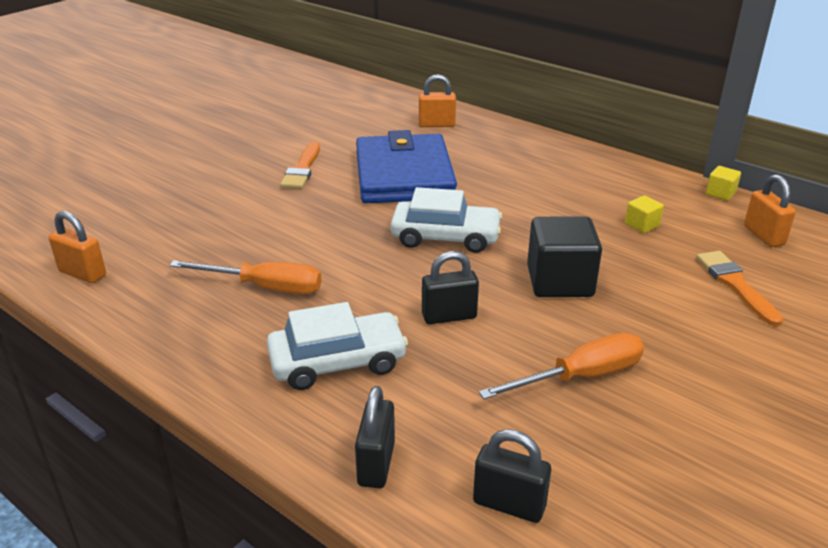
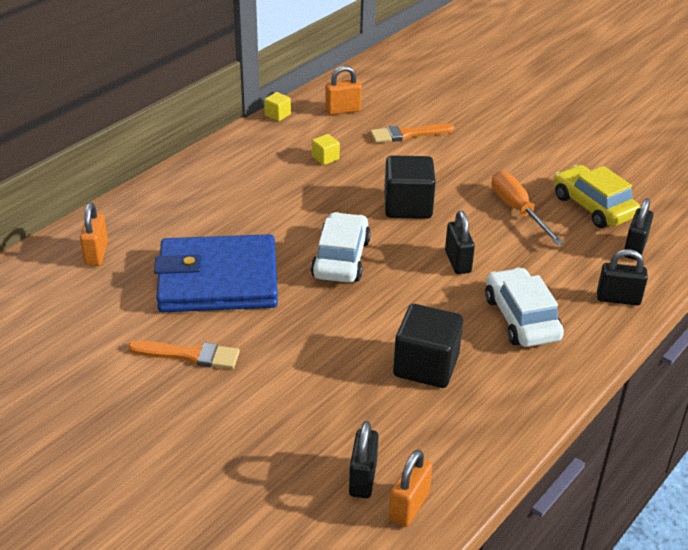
camera: 90 degrees left, 5 degrees up
(127, 250) = (363, 478): none -> black padlock
(265, 287) = (426, 366): orange screwdriver -> black cube
(619, 465) = (593, 206): none -> yellow car

